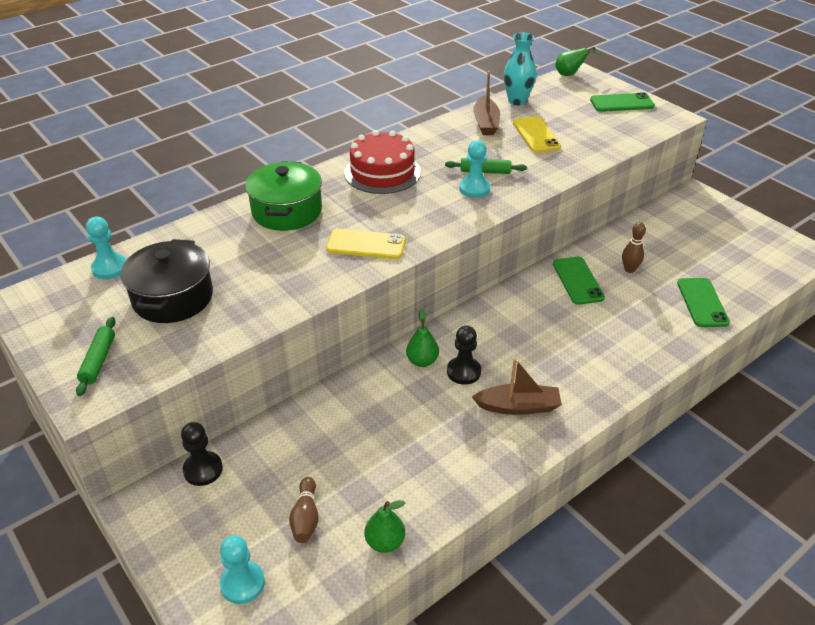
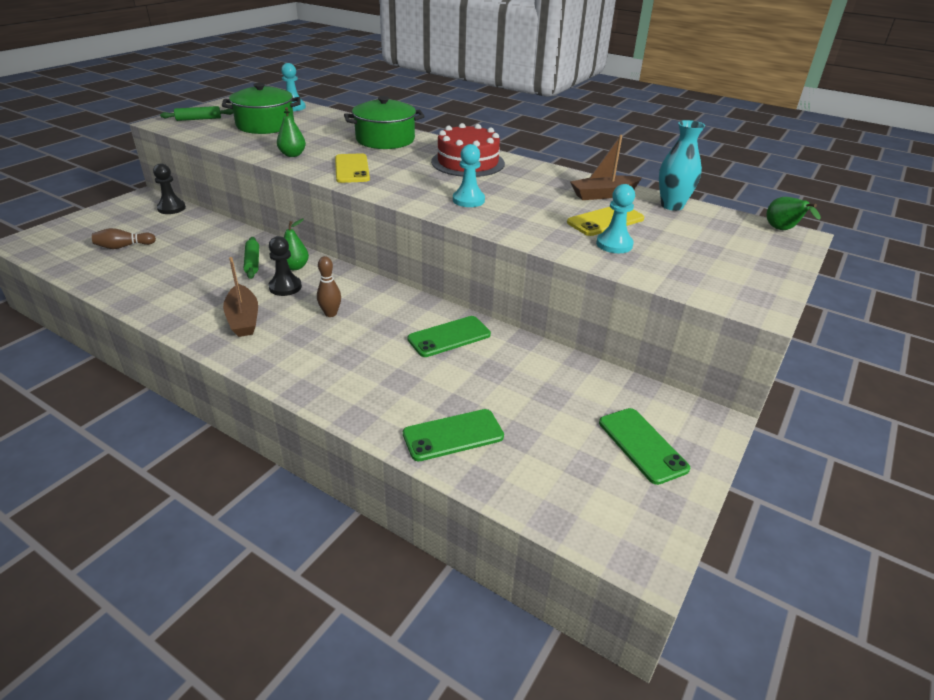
camera: 70 degrees right, 5 degrees down
(173, 298) = (265, 125): black pot -> green pot
(242, 583) = (72, 236): turquoise pawn -> turquoise pawn (614, 244)
(385, 542) = (95, 278): green pear -> green pear (292, 155)
(485, 171) = (505, 202): green rolling pin -> green rolling pin (252, 262)
(621, 103) = (750, 267): green phone -> green phone (642, 445)
(629, 269) = (490, 372): brown bowling pin -> brown bowling pin (331, 313)

